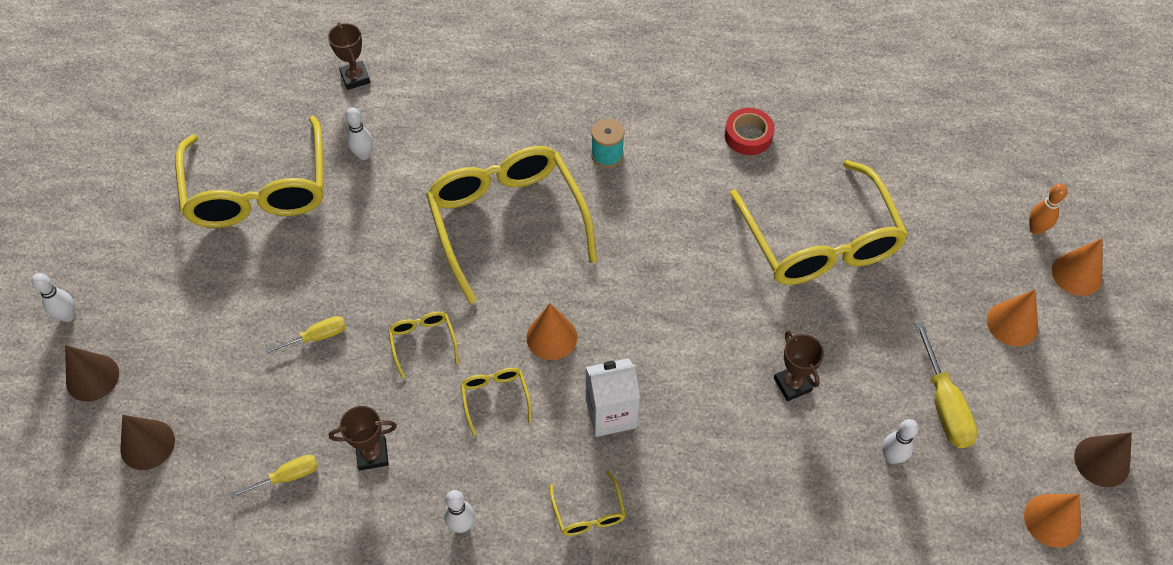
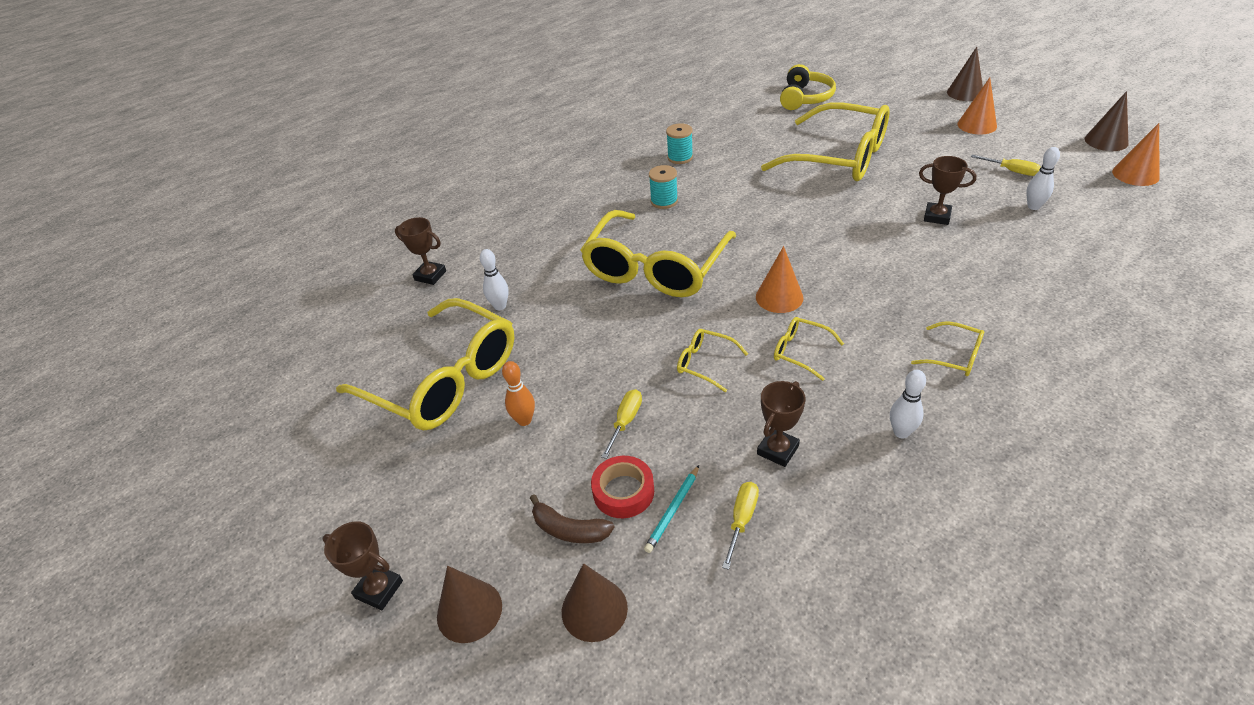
camera: 40 degrees left, 15 degrees down
(68, 316) = (379, 589): white bowling pin -> brown trophy
(195, 381) = (569, 529): none -> brown banana
(261, 429) = (673, 510): none -> turquoise pencil
(507, 221) = (655, 268): yellow glasses -> yellow glasses turned 90 degrees counterclockwise
(611, 413) = (877, 302): white carton -> none
(688, 114) = (680, 157): none -> turquoise spool
(748, 136) = (727, 145): red tape -> red tape (623, 492)
(908, 138) = (805, 98): none -> yellow headphones
(944, 404) = (1011, 171): yellow screwdriver -> yellow screwdriver, size x0.61
(1036, 229) = (919, 90): orange bowling pin -> orange bowling pin (524, 420)
(1076, 274) = (965, 93): orange cone -> brown cone

